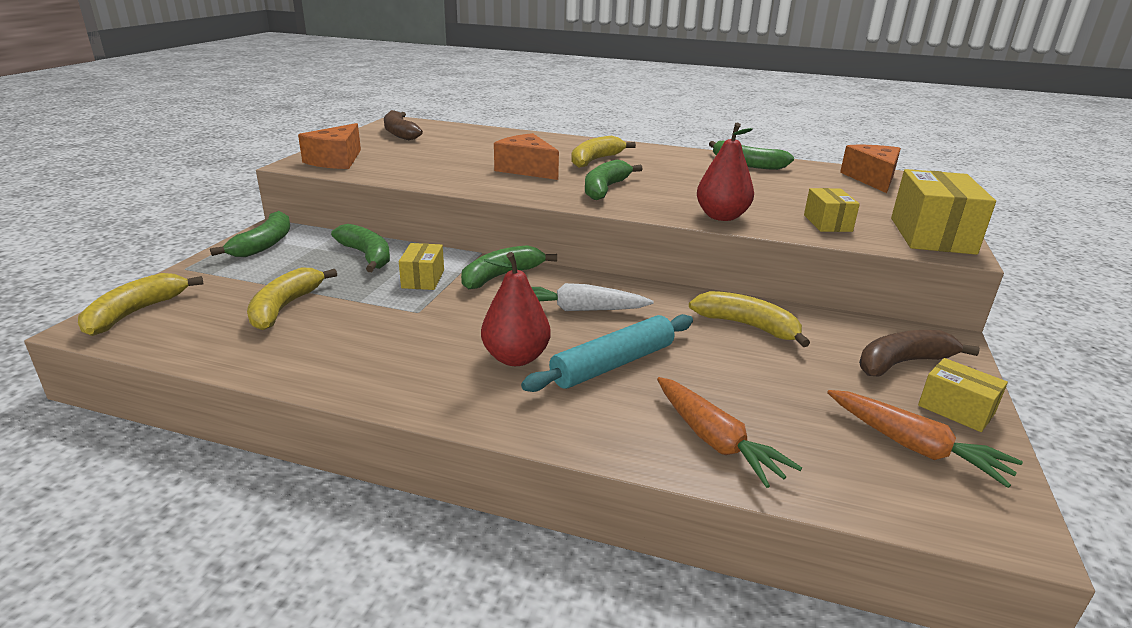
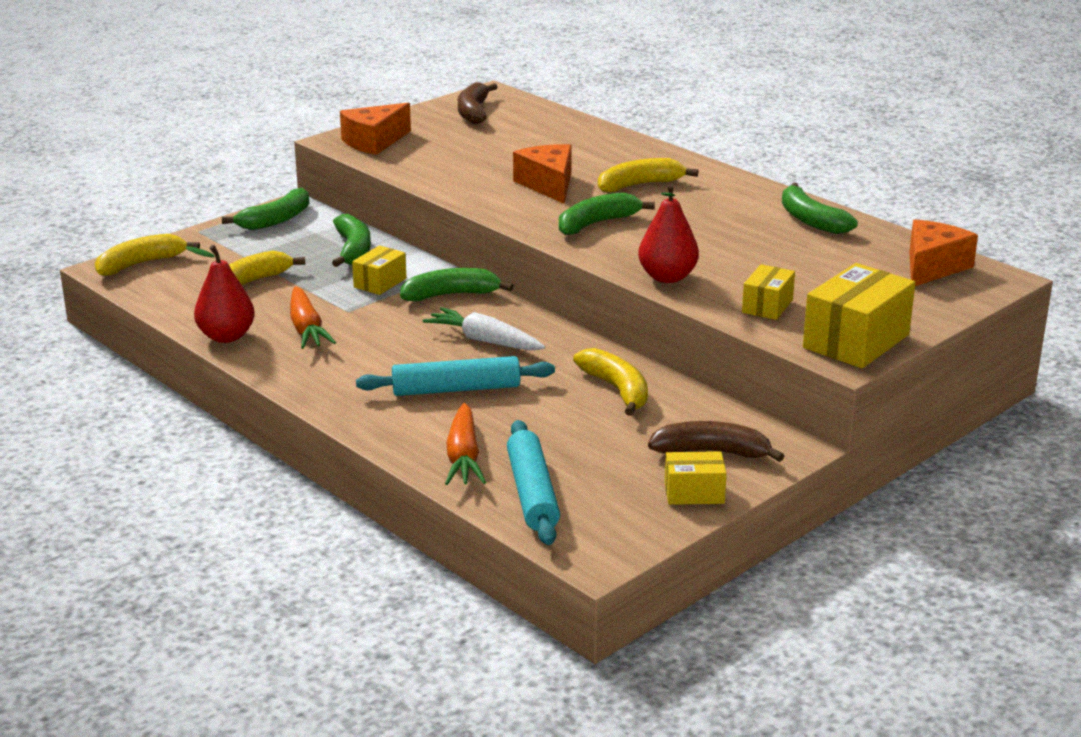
camera: 30 degrees right, 0 degrees up
(516, 358) = (386, 365): red pear -> red pear (226, 336)
(835, 463) = (532, 493): none -> turquoise rolling pin
(913, 446) = (611, 502): orange carrot -> orange carrot (306, 328)
(956, 409) = (694, 493): yellow box -> yellow box turned 75 degrees counterclockwise

